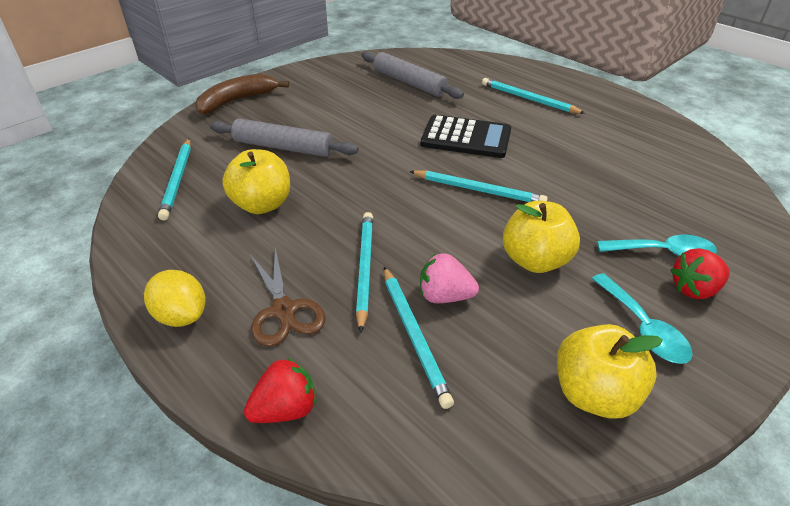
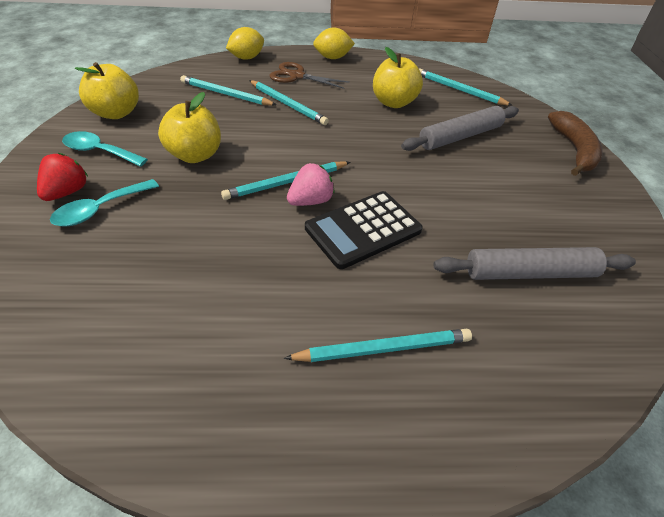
camera: 130 degrees right, 5 degrees up
(285, 409) = (247, 58): red strawberry -> yellow lemon
(445, 296) = (230, 113): pink strawberry -> pink strawberry (310, 201)

